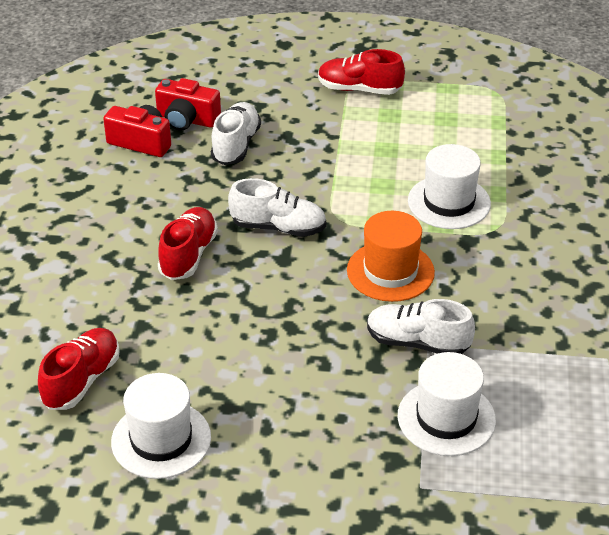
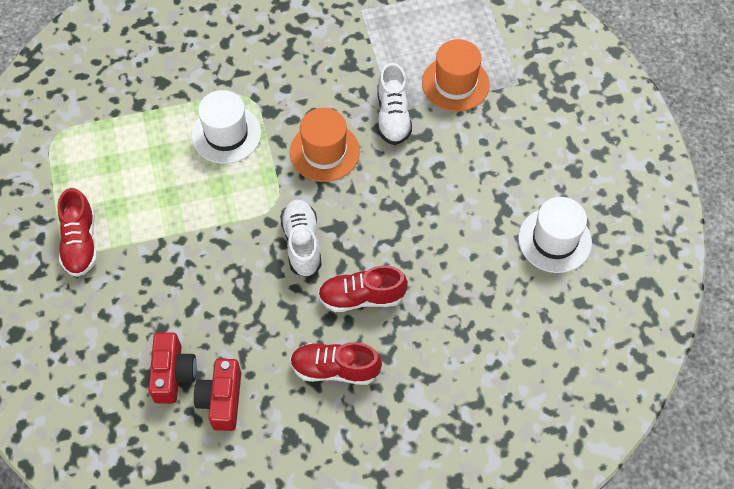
camera: 110 degrees left, 20 degrees up
(82, 380) = (527, 315): red shoe -> red shoe (335, 369)
(236, 145) = (200, 316): white shoe -> none
(446, 418) = (455, 83): white hat -> orange hat

